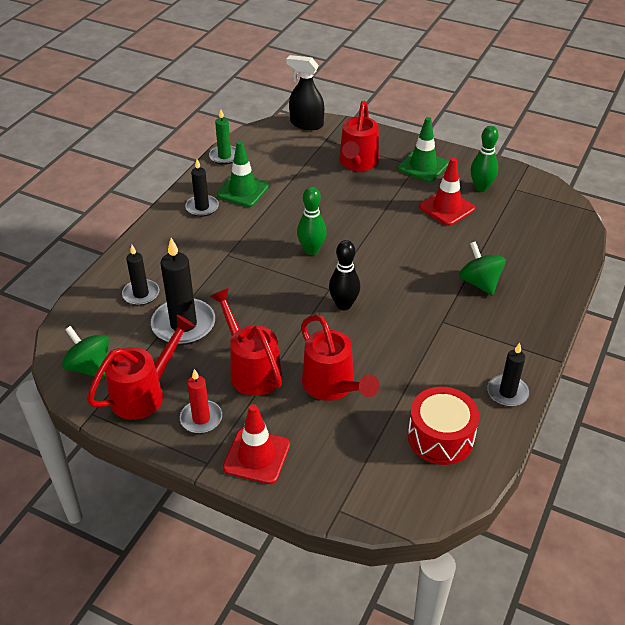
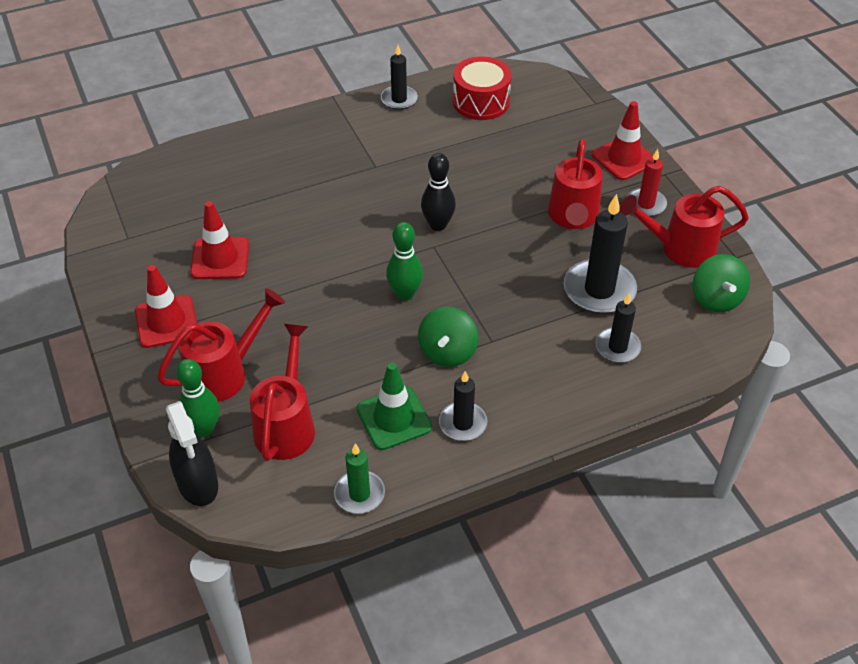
camera: 140 degrees left, 5 degrees up
(332, 386) = (520, 170): red watering can -> red watering can (287, 425)
(423, 166) = (166, 322): green traffic cone -> red traffic cone
(479, 283) = (302, 176): green spinning top -> green spinning top (447, 352)
(481, 187) = (154, 259): green bowling pin -> green bowling pin (204, 429)

